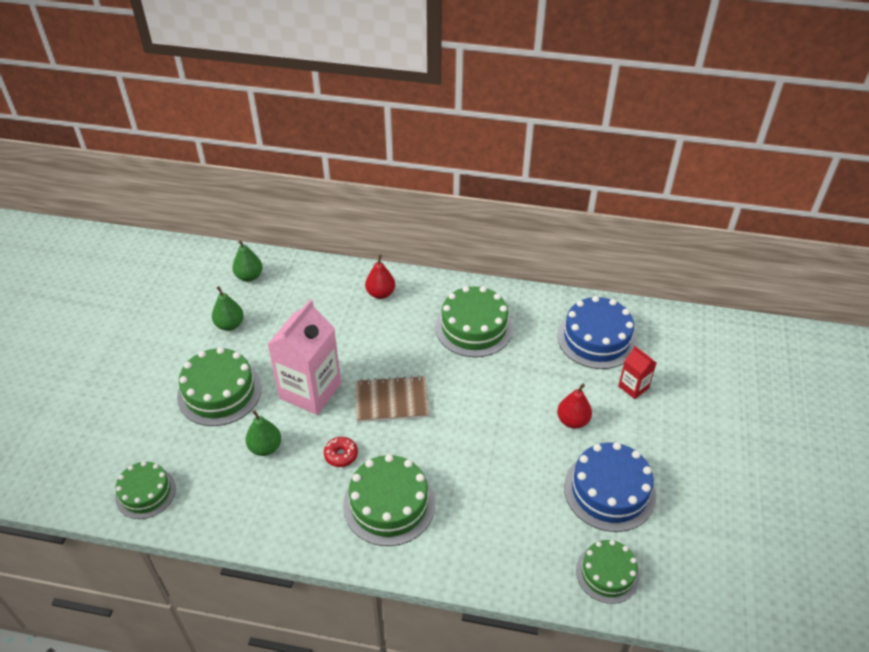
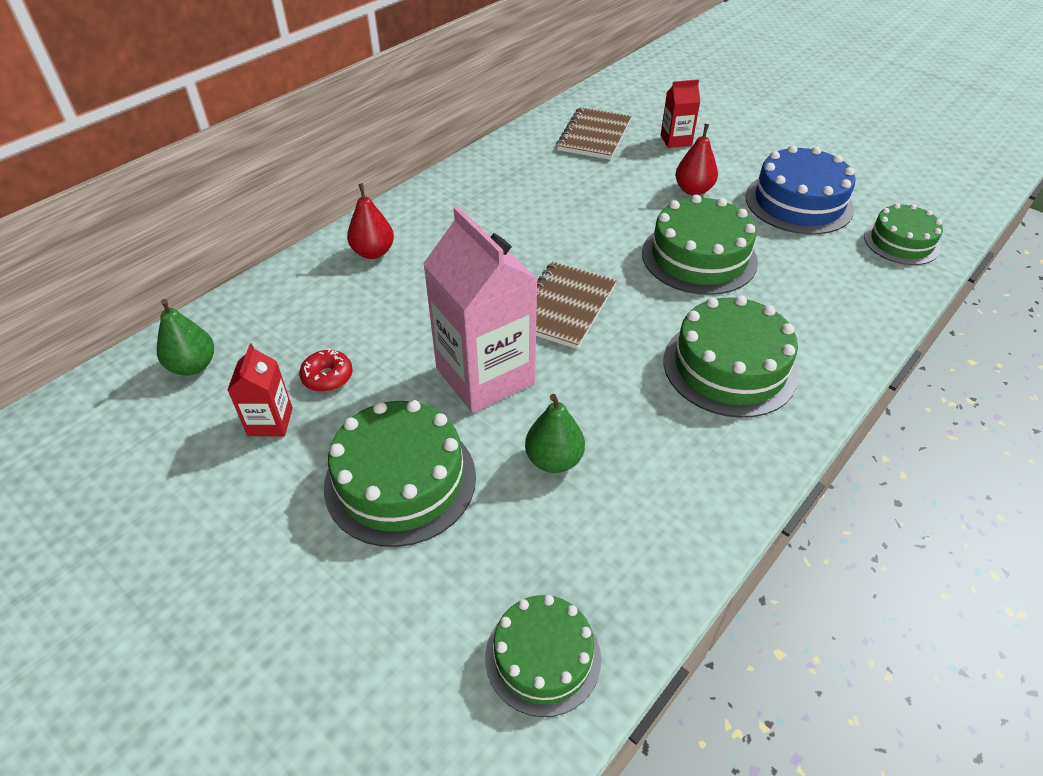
camera: 60 degrees left, 0 degrees up
(230, 325) = (270, 422): green pear -> red carton
(341, 455) = (622, 384): red donut -> red donut (327, 377)
(474, 327) = (504, 203): green cake -> green cake (699, 257)
(596, 338) = (594, 136): blue cake -> brown notebook

